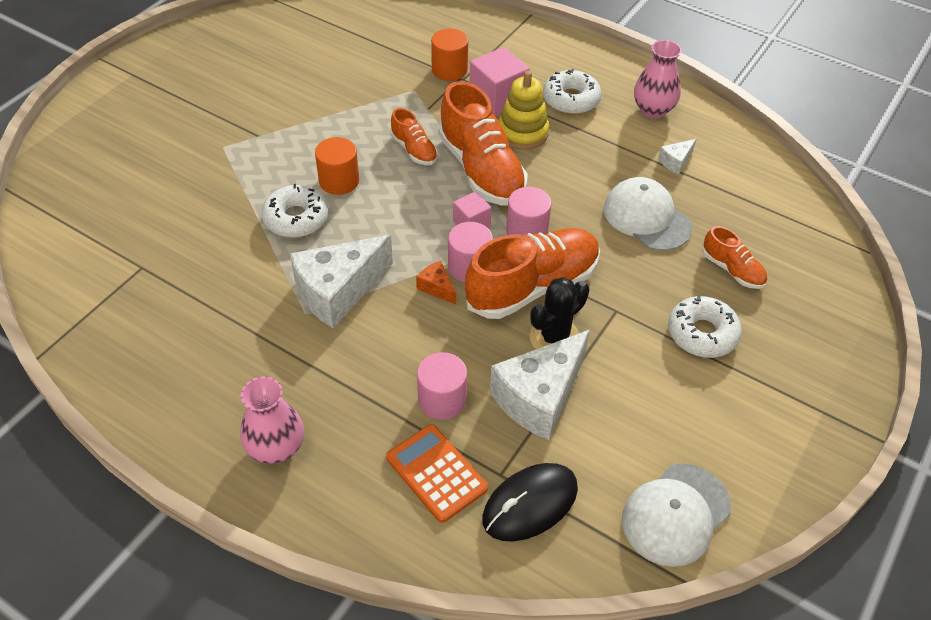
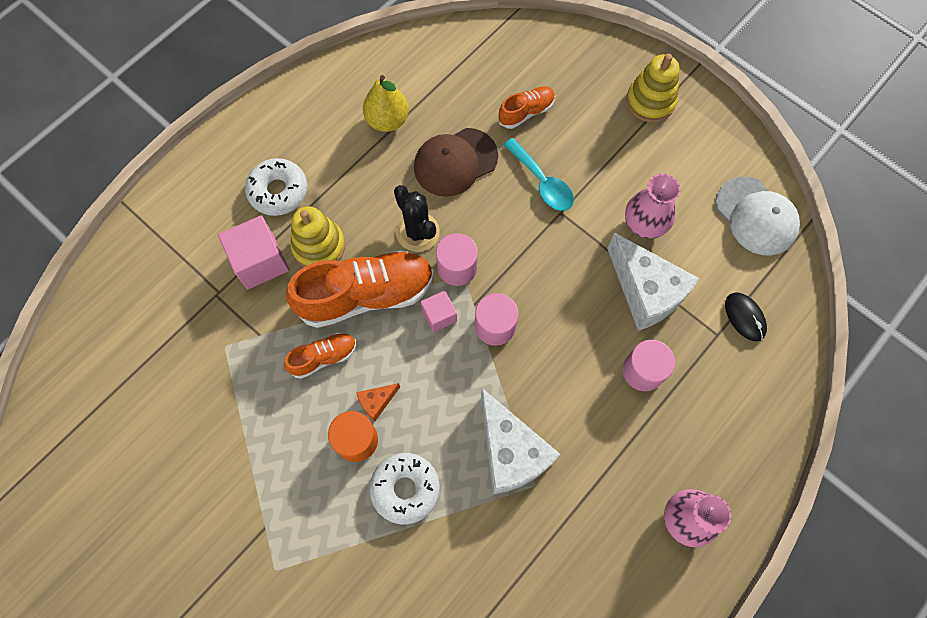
camera: 80 degrees left, 20 degrees up
(436, 288) = (517, 359): orange cheese -> orange cheese (377, 402)
(436, 473) = (714, 385): orange calculator -> none
(449, 69) = (199, 303): orange cylinder -> none
(530, 504) = (745, 317): black mouse -> black mouse, size x0.64
(532, 287) = (525, 275): orange shoe -> none
(554, 338) = (585, 267): black cactus -> black cactus (417, 232)
(646, 218) = (455, 162): white cap -> brown cap
(648, 291) = (542, 182): none -> turquoise spoon
(653, 110) = (311, 121): pink vase -> pink vase (644, 224)
(675, 162) = (387, 120): white cheese -> yellow pear
(702, 333) = (591, 153): white donut -> none
(799, 388) = (650, 101): none -> yellow stacking toy

